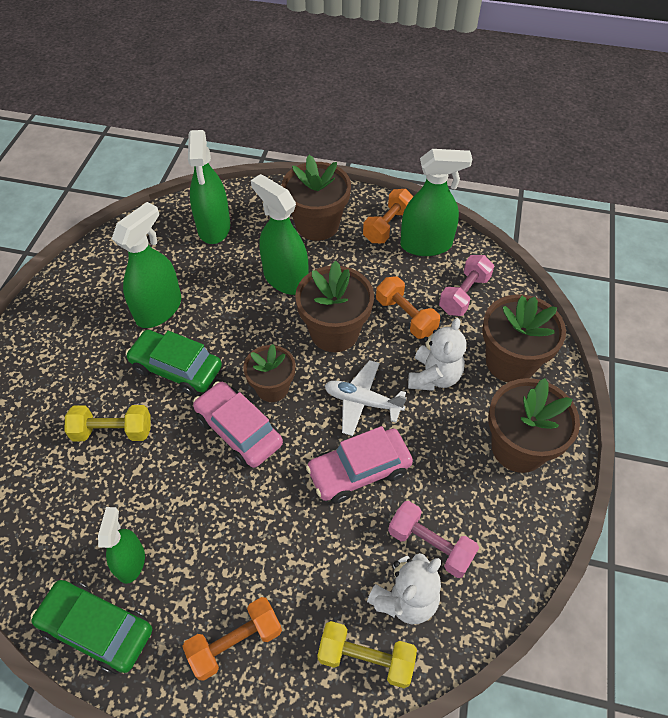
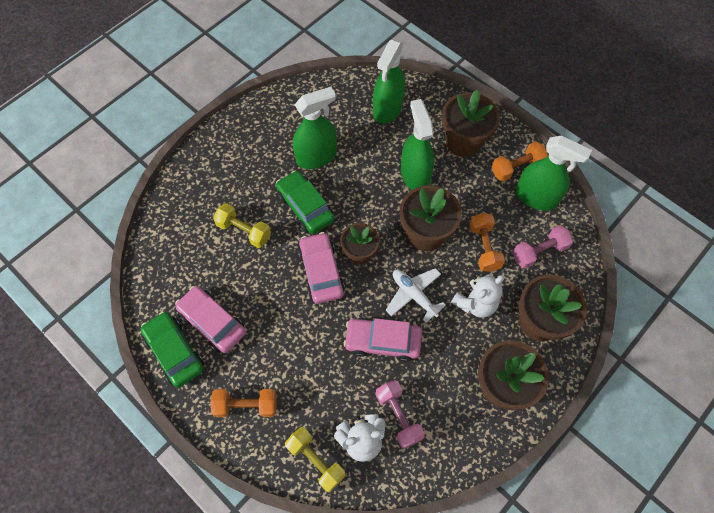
camera: 30 degrees right, 10 degrees up
(131, 562) = (212, 322): green spray bottle -> pink car

